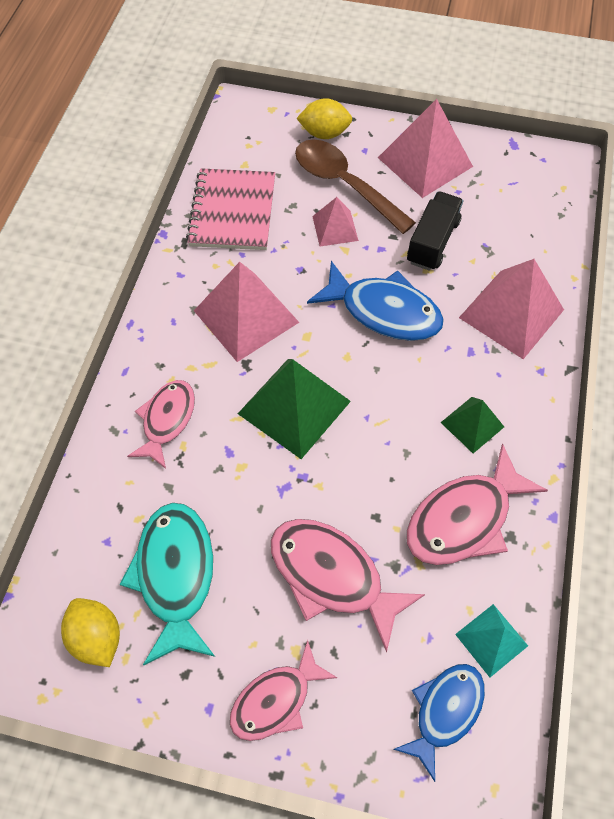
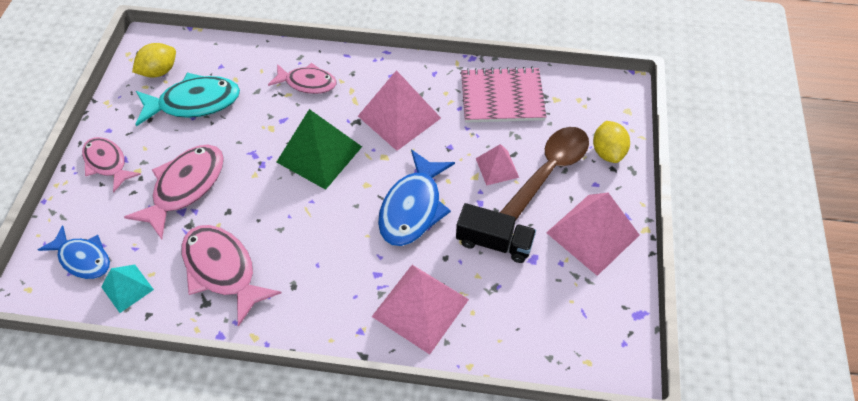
camera: 85 degrees right, 5 degrees down
(472, 424) = (305, 275): green pyramid -> none

